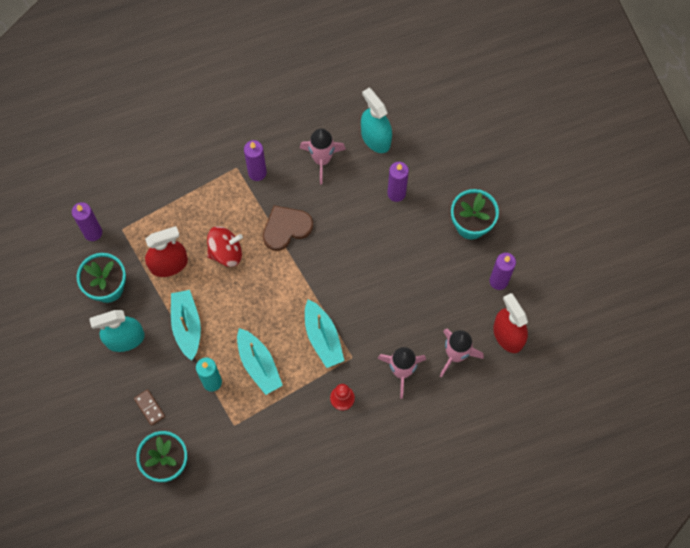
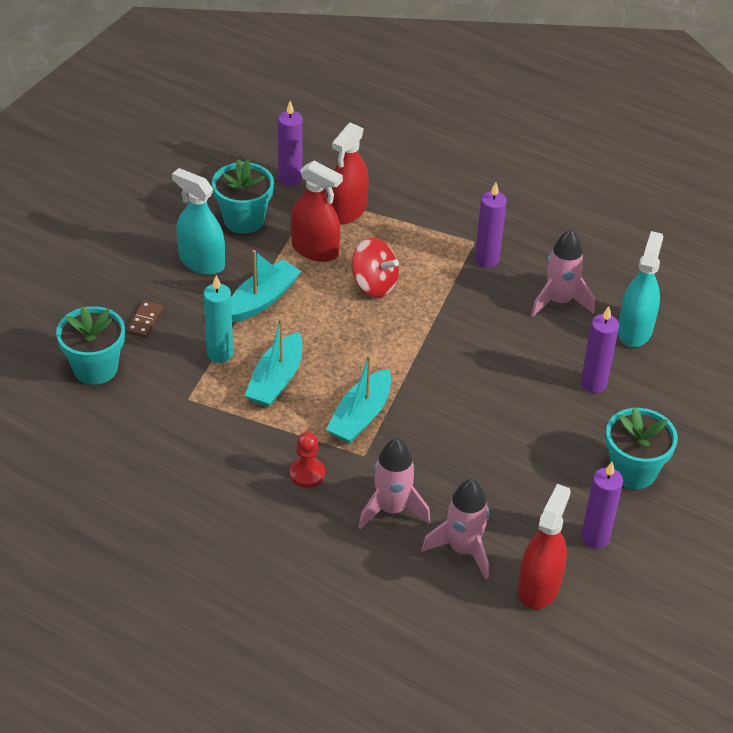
camera: 50 degrees right, 25 degrees down
(150, 220) = (347, 210): none -> red spray bottle
(286, 228) = (452, 316): brown heart -> none

